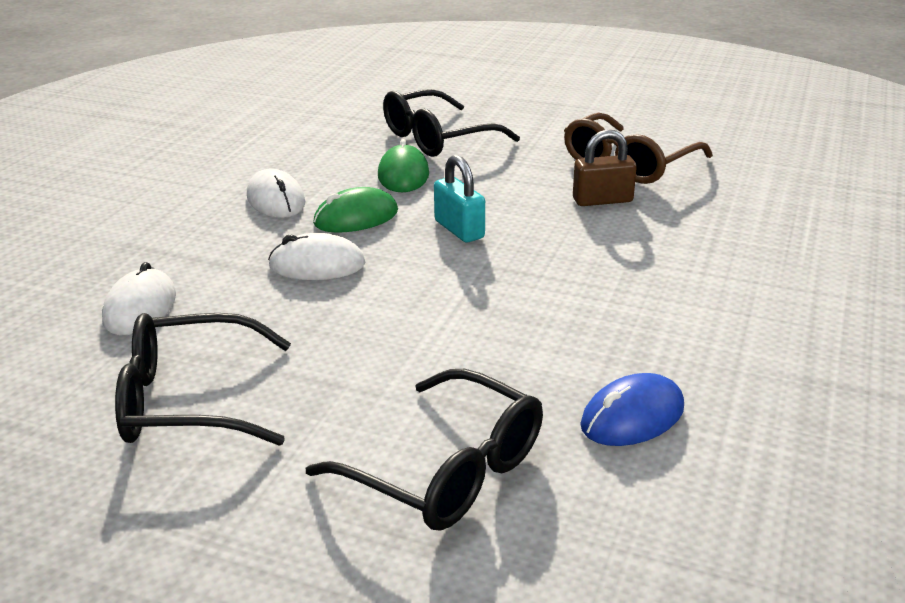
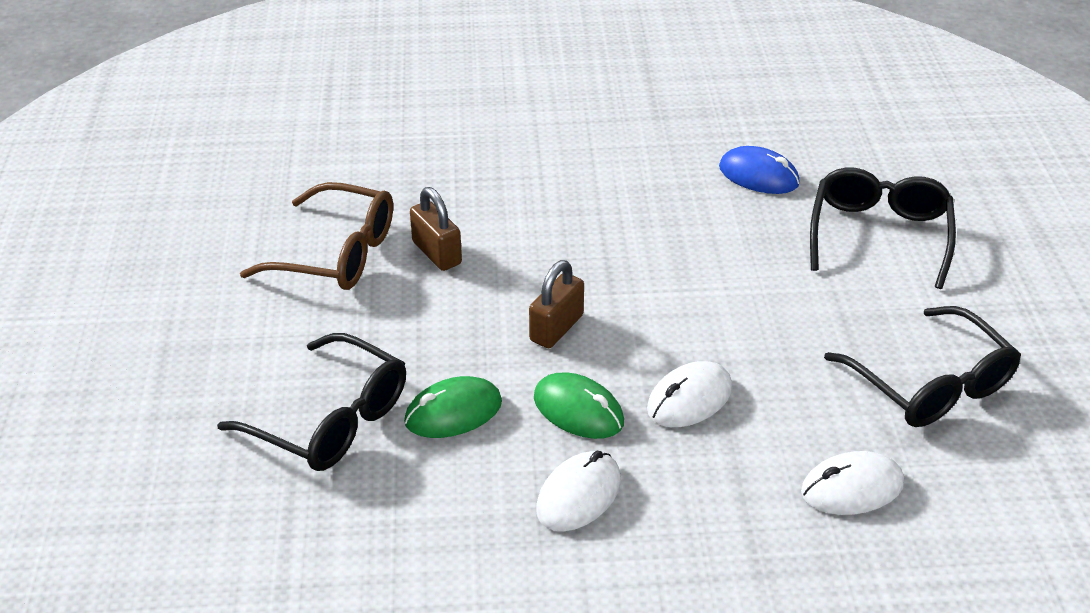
camera: 115 degrees left, 10 degrees up
(317, 265) = (689, 399): white mouse -> white mouse turned 75 degrees clockwise
(459, 229) = (556, 328): turquoise padlock -> brown padlock

